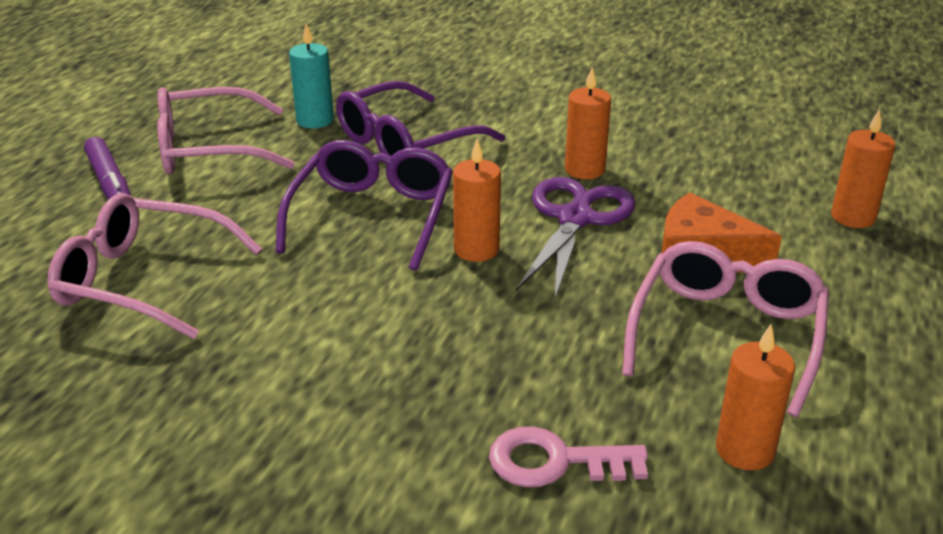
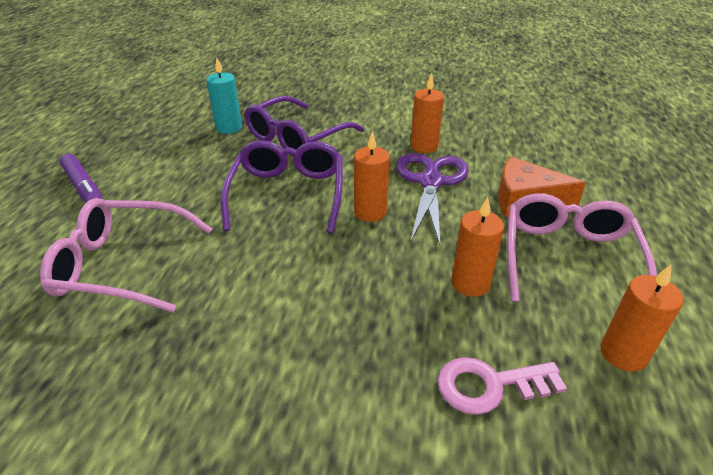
camera: 10 degrees left, 5 degrees up
(210, 149) = (156, 155): pink glasses -> none
(853, 217) = (608, 163): orange candle -> orange candle (470, 283)

